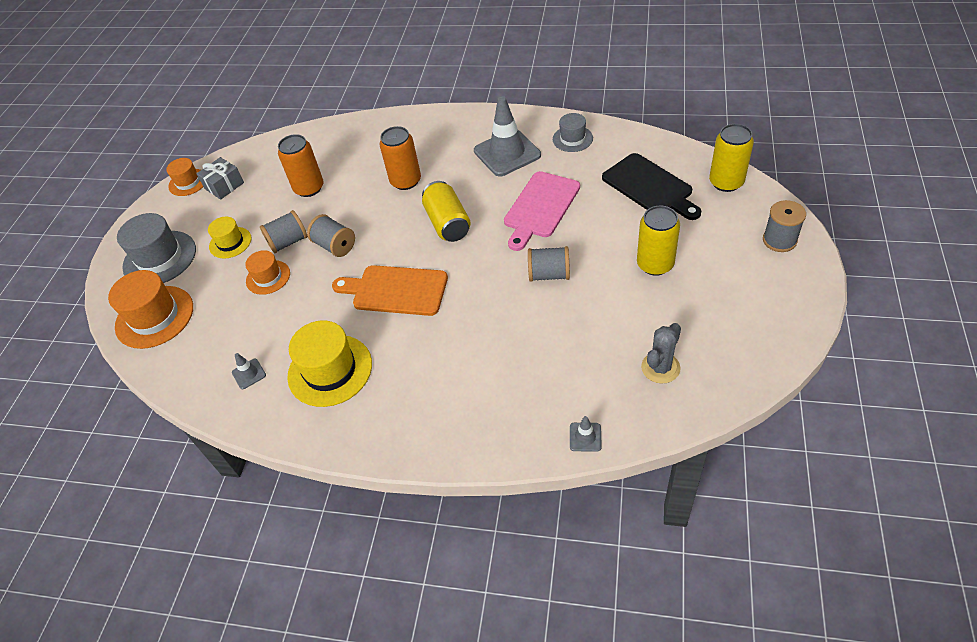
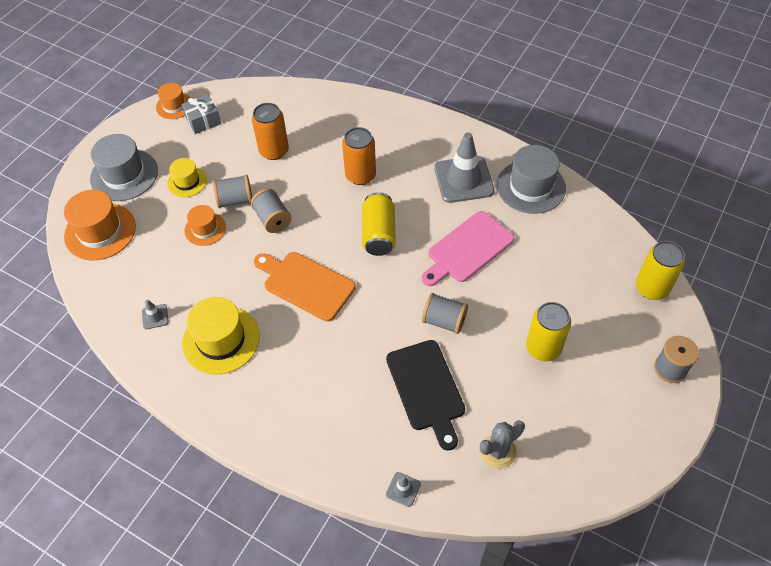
camera: 15 degrees right, 5 degrees up
(572, 139) = (531, 186): grey hat -> grey hat, size x1.71
(650, 187) = (577, 266): black cutting board -> black cutting board (426, 389)

